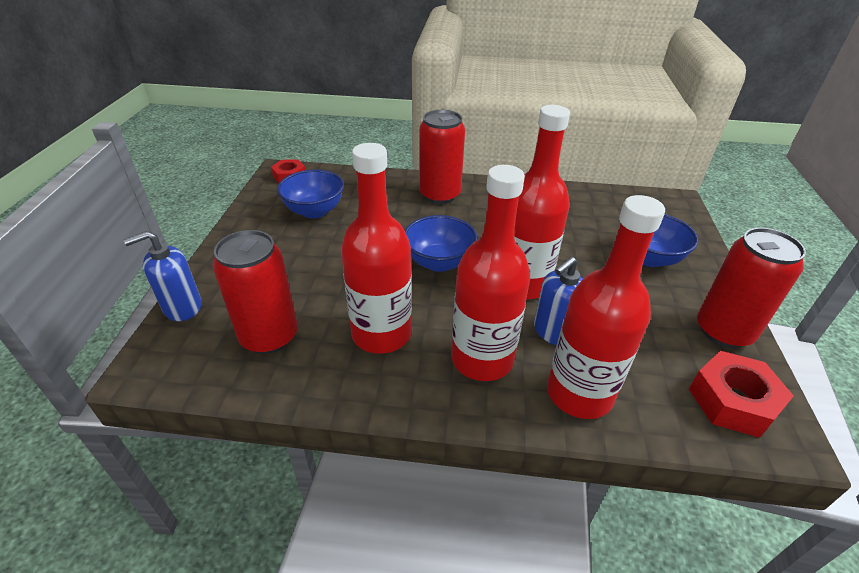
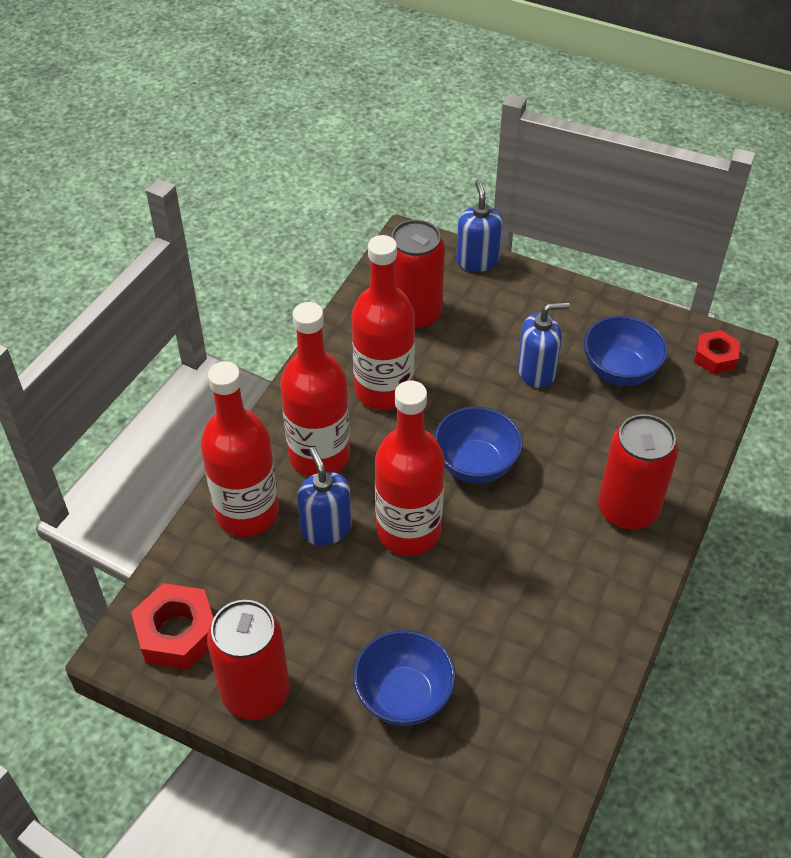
camera: 110 degrees right, 10 degrees up
(327, 248) = (536, 372): none -> blue soap dispenser

